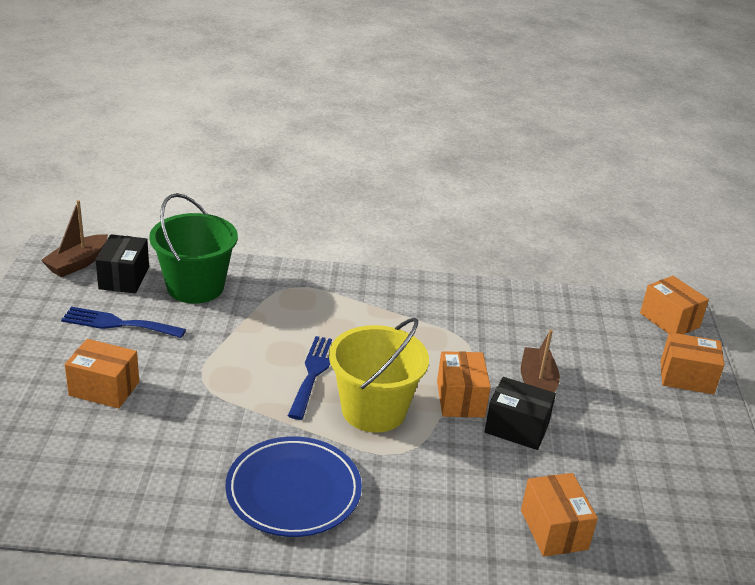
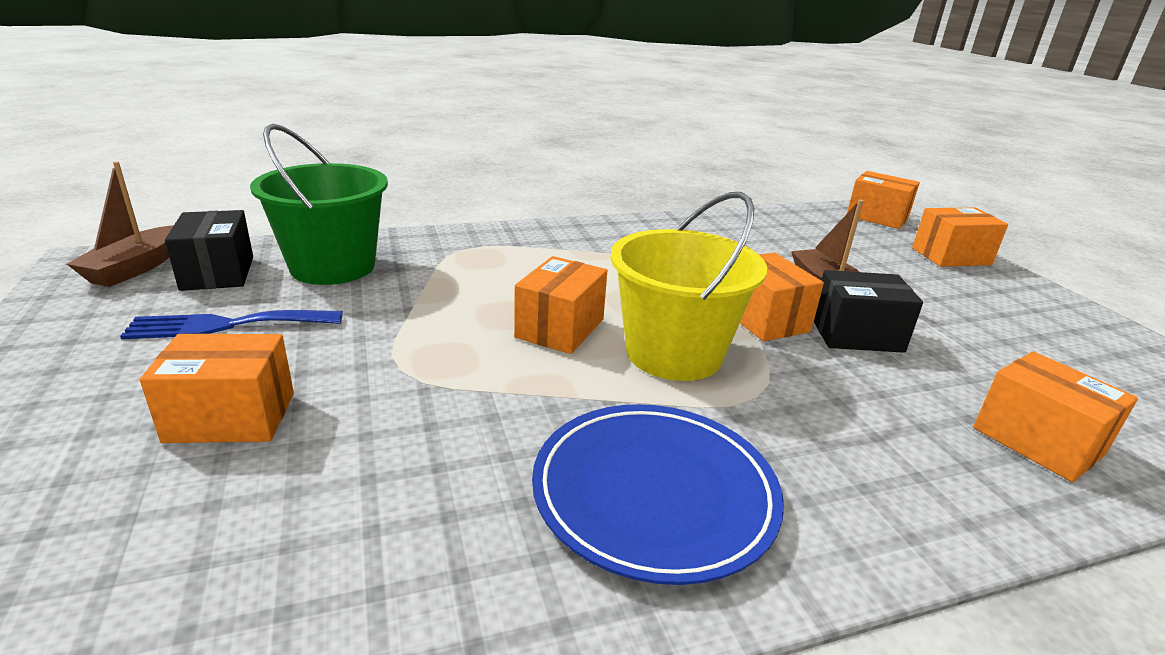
camera: 20 degrees left, 5 degrees down
(313, 373) = (560, 328): blue fork -> orange box

